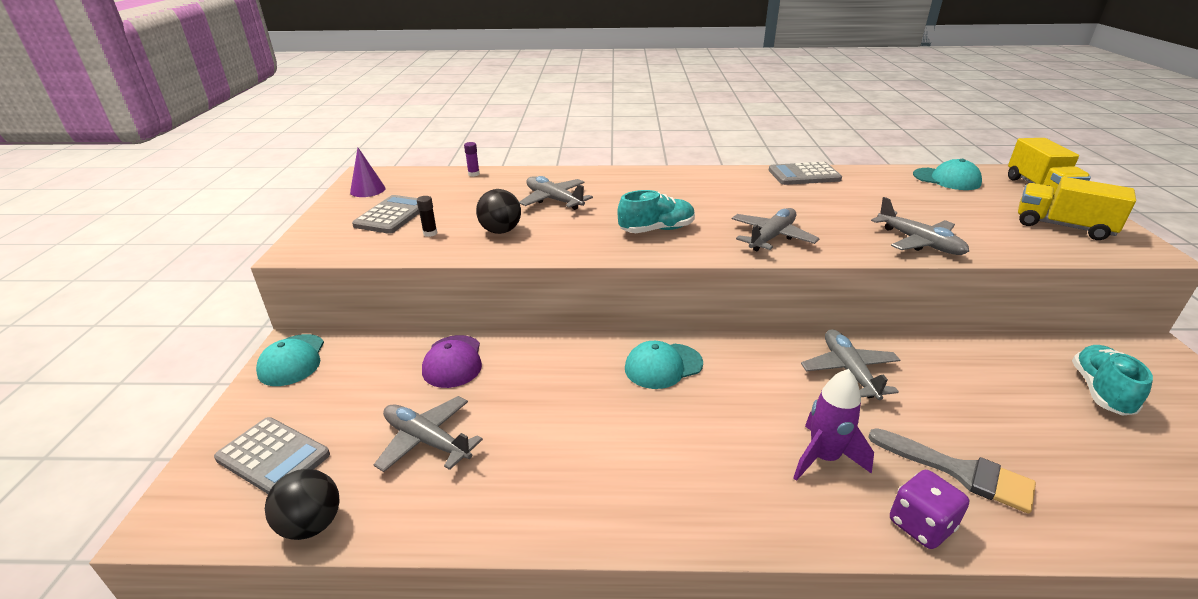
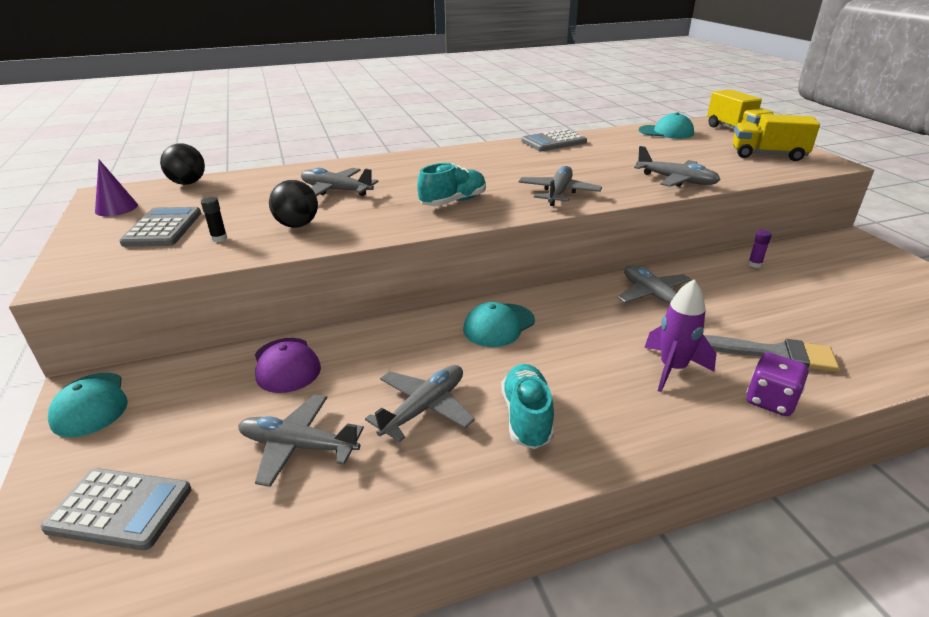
camera: 20 degrees left, 0 degrees up
(312, 525) = (208, 564): black ball -> black ball (188, 183)
(474, 174) = (234, 178): purple glue stick -> purple glue stick (754, 264)
(550, 434) = (424, 408): none -> grey plane
(1100, 391) = (834, 274): turquoise shoe -> turquoise shoe (526, 417)

